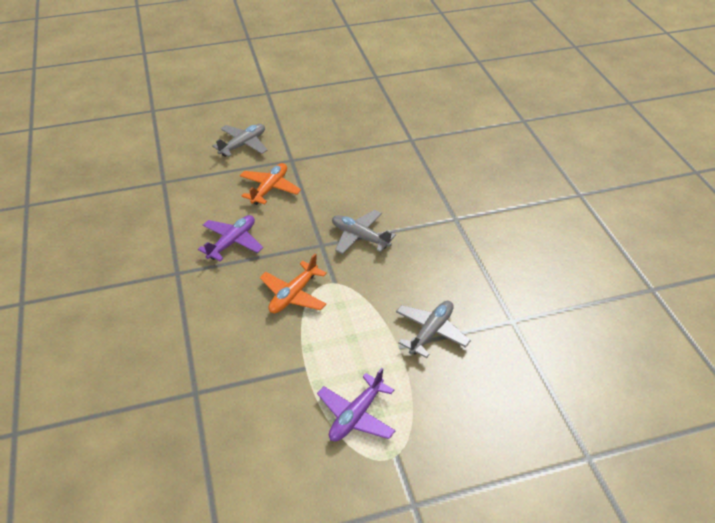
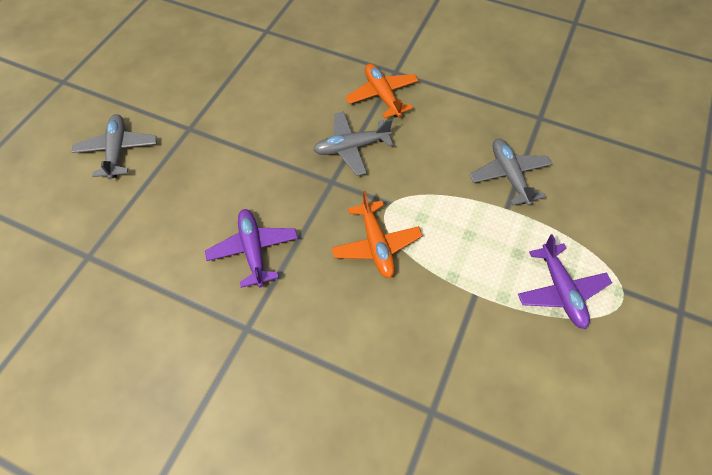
camera: 50 degrees left, 15 degrees up
(270, 188) = (210, 171): orange plane -> orange plane (382, 95)

